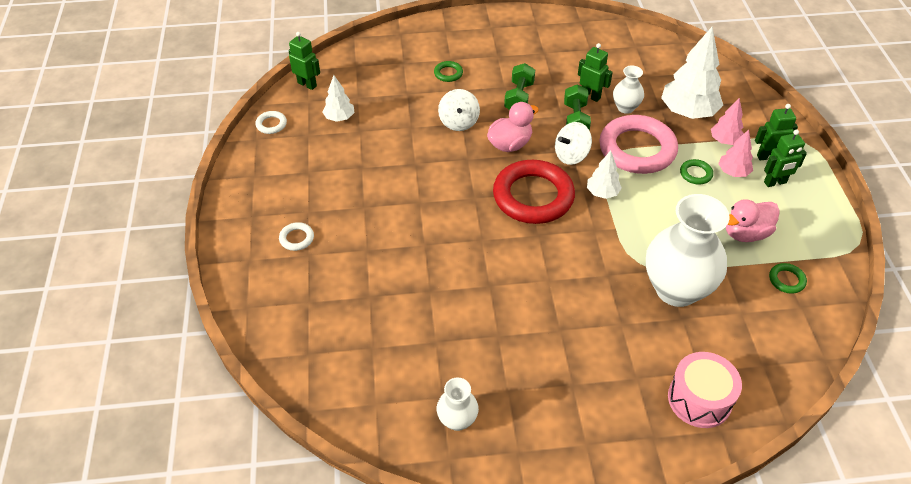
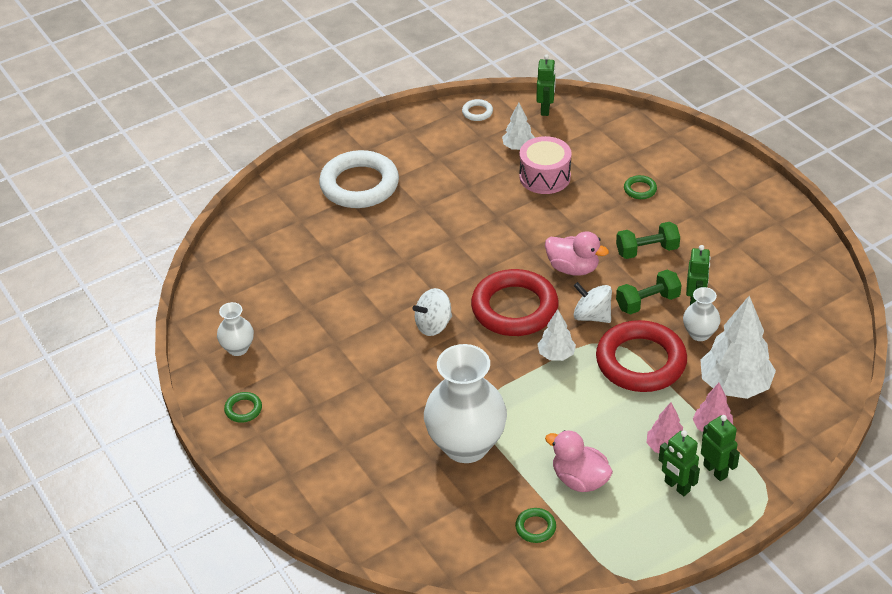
camera: 65 degrees right, 5 degrees down
(296, 238) = (359, 185): white ring -> white ring, size x2.44
(459, 122) = (575, 223): white spinning top -> white spinning top (433, 325)
(637, 149) = (640, 361): pink ring -> red ring
(695, 174) = (639, 417): green ring -> green ring (243, 409)
(699, 399) = (346, 495): pink drum -> pink drum (544, 177)

